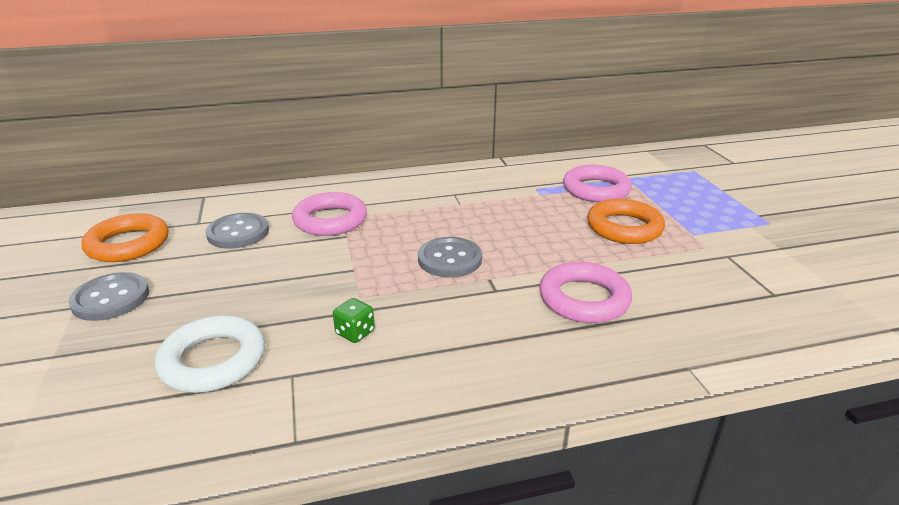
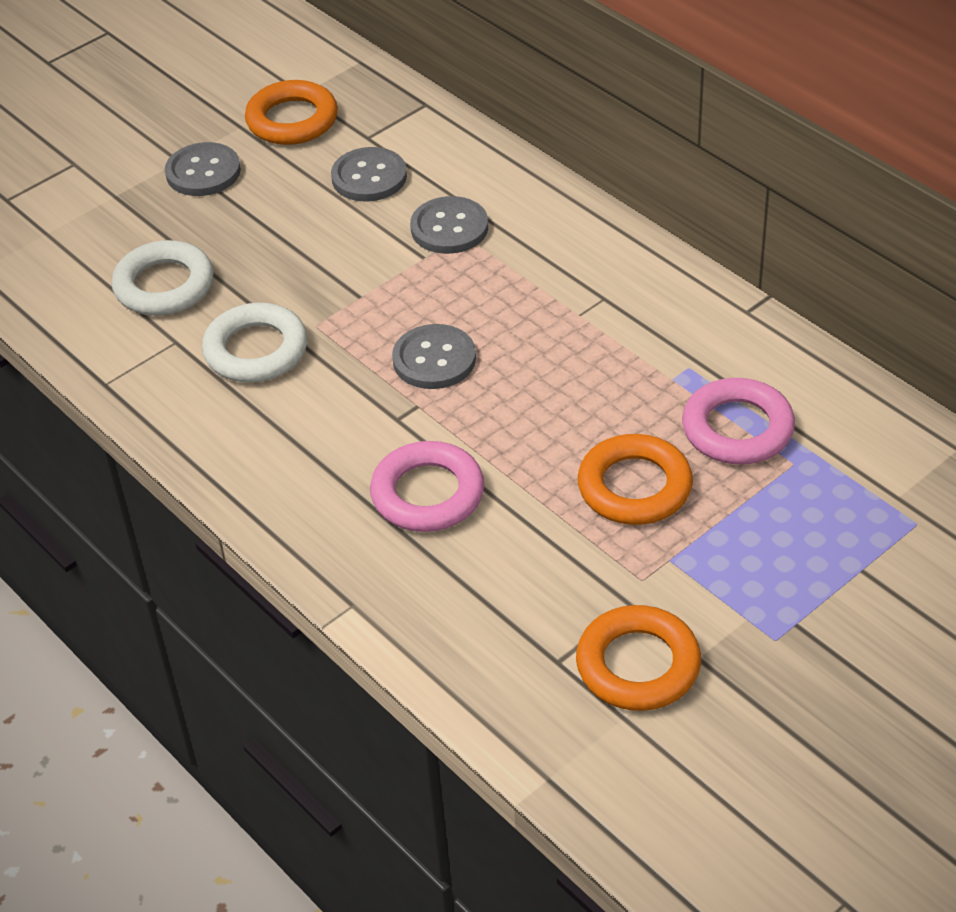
camera: 65 degrees right, 15 degrees up
(330, 220) = (449, 228): pink ring -> grey button
(355, 332) = (256, 350): green dice -> white ring
(783, 267) = (638, 665): none -> orange ring

